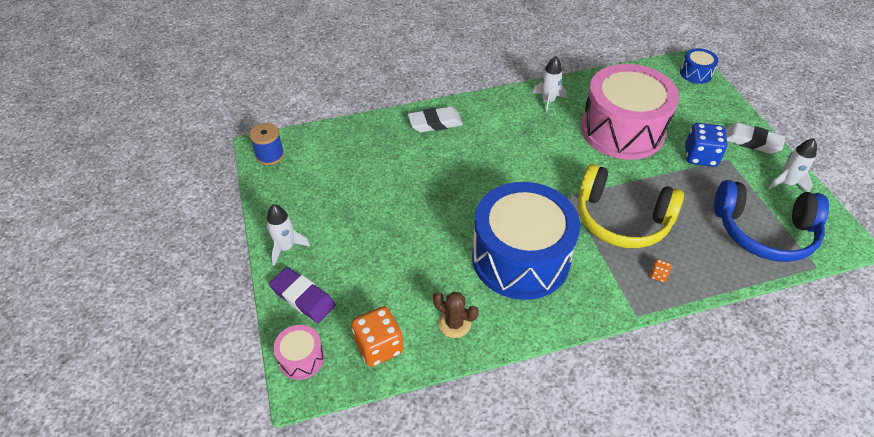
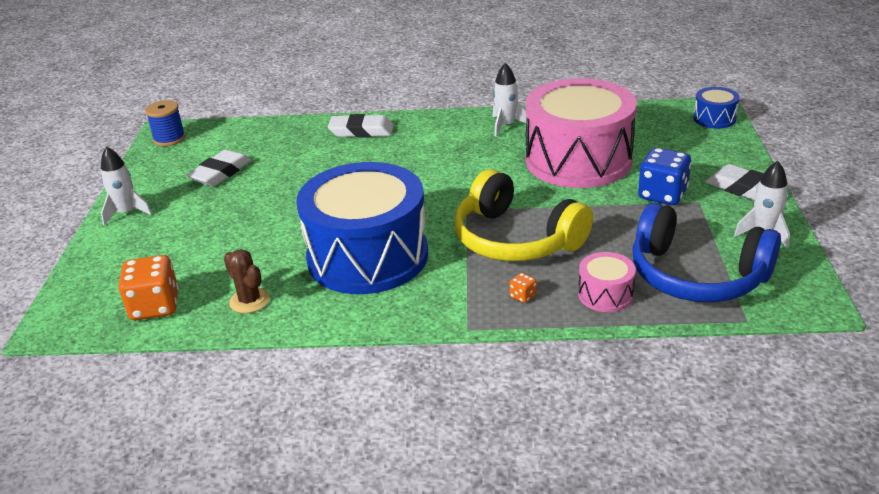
camera: 20 degrees right, 15 degrees down
(301, 358) = (70, 303): pink drum -> pink drum (605, 294)
(303, 298) = (111, 255): purple eraser -> none
(342, 188) = (221, 173): none -> white eraser

